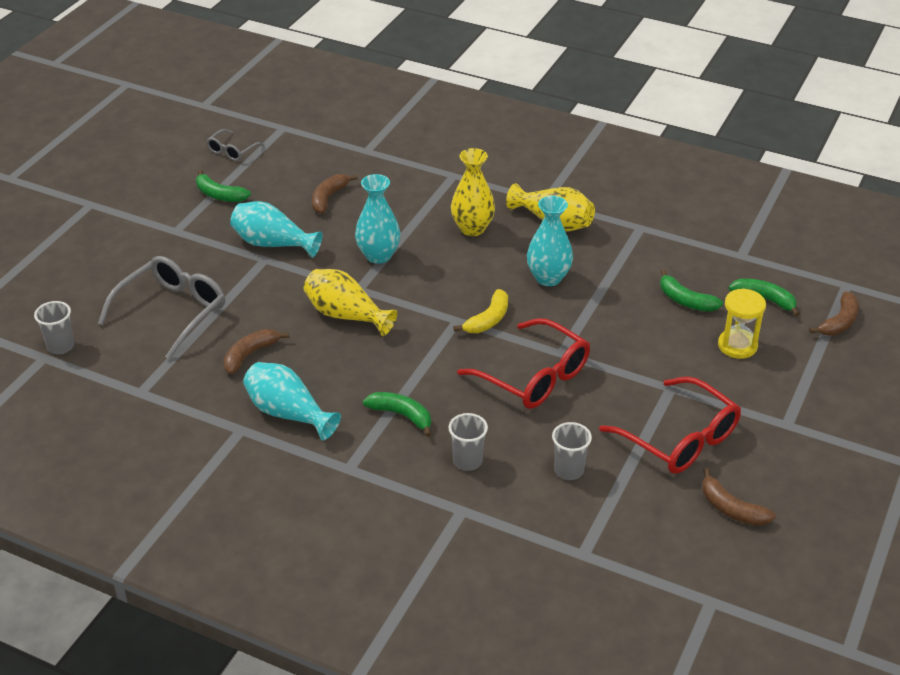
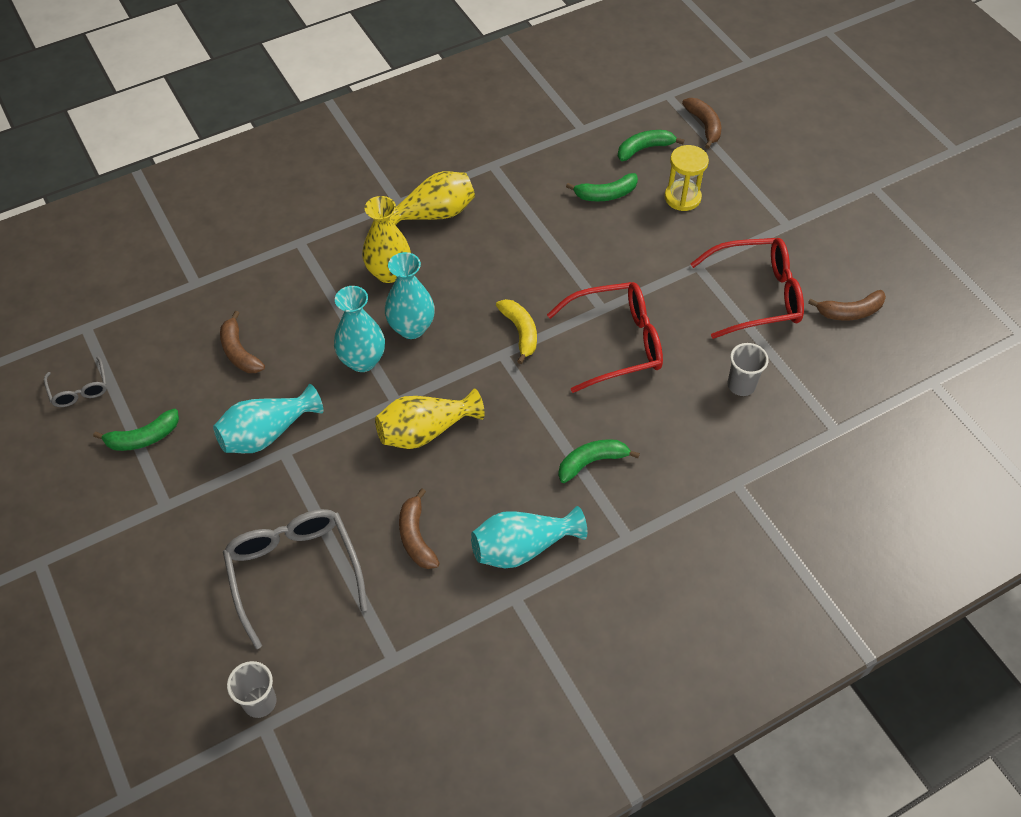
camera: 55 degrees left, 15 degrees up
(467, 461) = (682, 447): grey cup -> none
(548, 278) = (502, 261): turquoise vase -> turquoise vase (411, 328)

